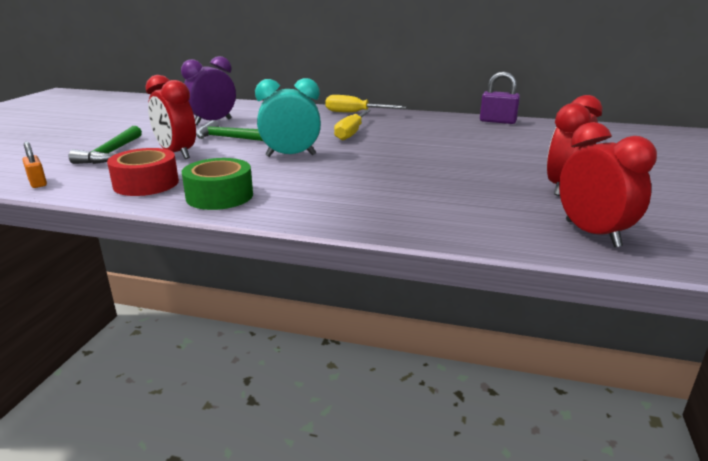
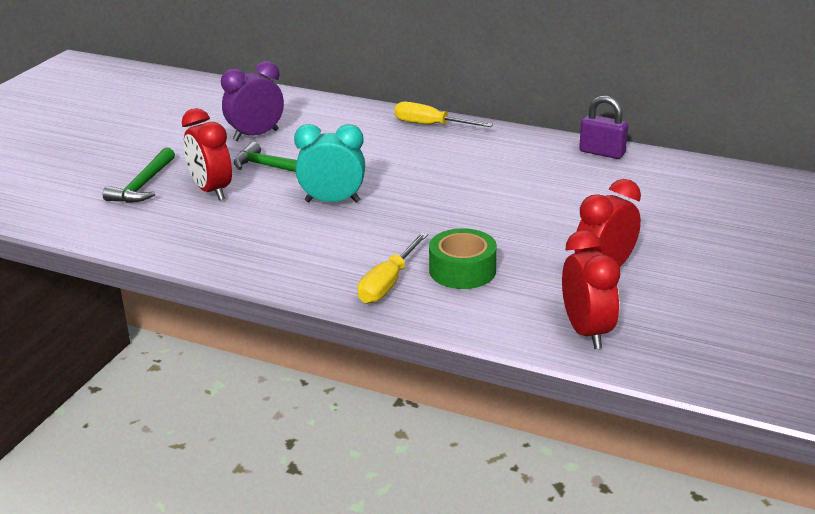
camera: 10 degrees right, 5 degrees up
(38, 183) = (76, 227): orange padlock -> none
(146, 184) = (179, 235): red tape -> none
(219, 196) = (249, 258): green tape -> green tape (462, 270)
(351, 133) = (412, 165): yellow screwdriver -> yellow screwdriver (388, 283)

